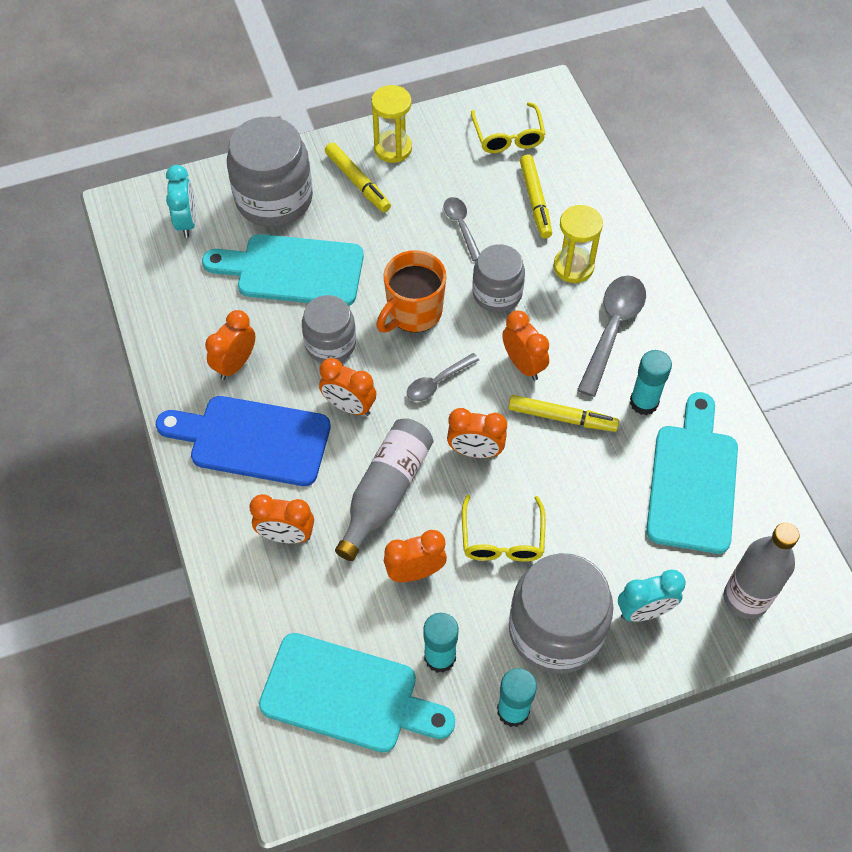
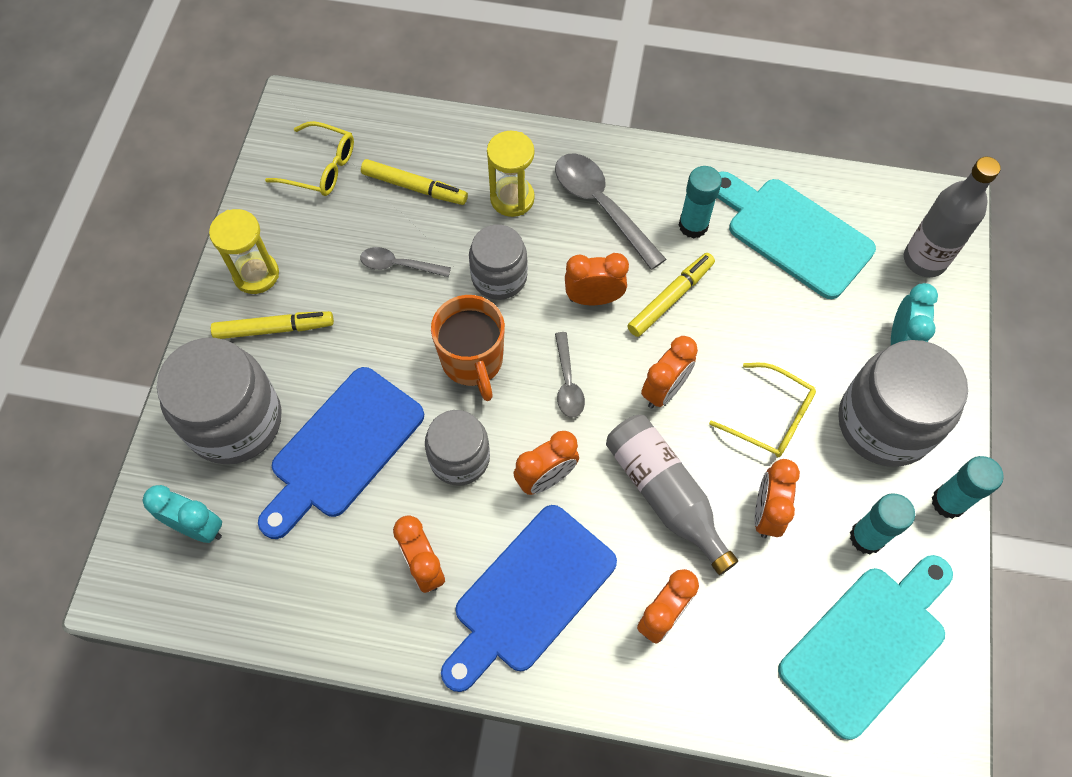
camera: 60 degrees left, 5 degrees up
(293, 270) = (342, 448): turquoise cutting board -> blue cutting board

